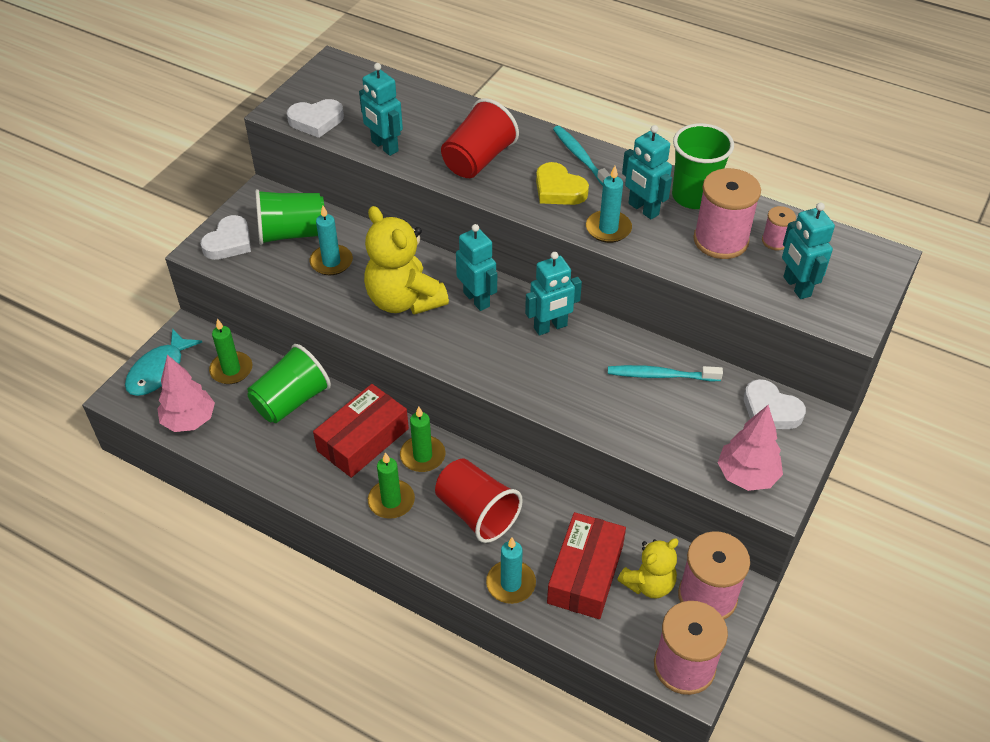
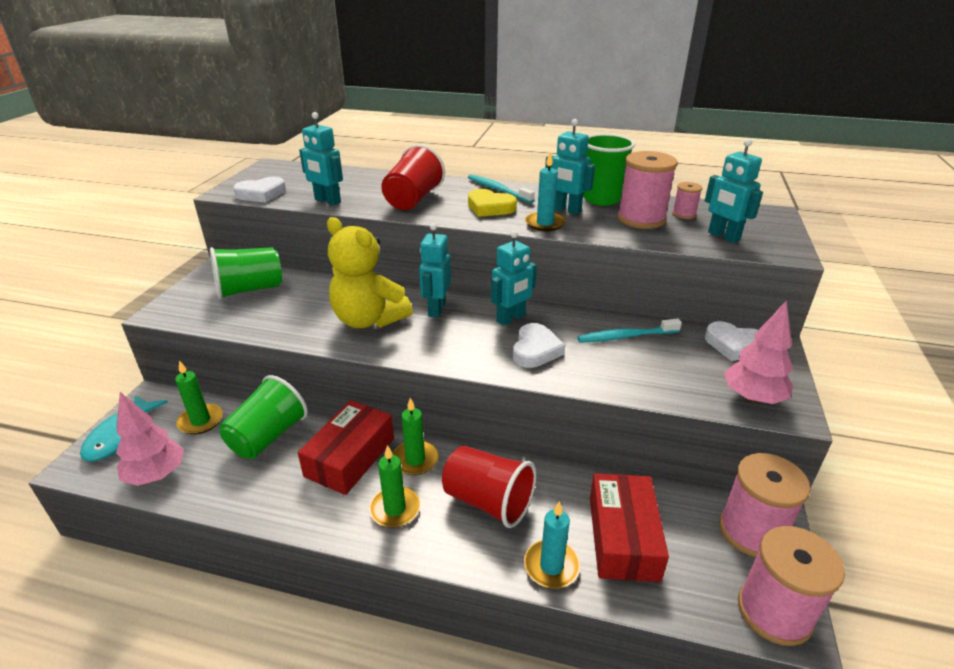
camera: 15 degrees left, 15 degrees down
(229, 242) = (188, 303): white heart -> white heart (535, 350)
(331, 262) = (292, 303): turquoise candle -> none
(477, 299) = (436, 309): turquoise robot -> turquoise robot turned 120 degrees counterclockwise
(648, 584) = (689, 532): yellow teddy bear -> none

